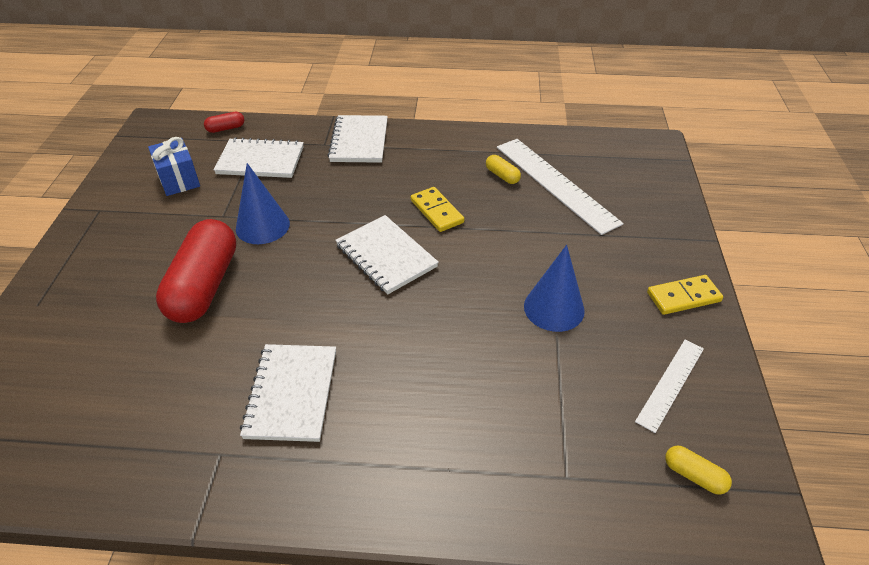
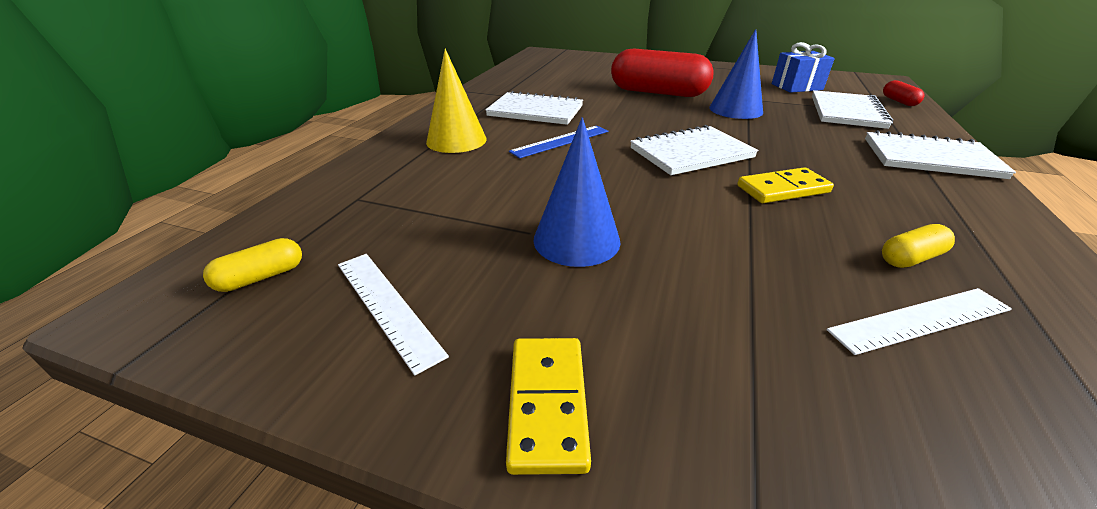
camera: 105 degrees right, 10 degrees down
(383, 350) = (560, 141): none -> blue ruler
(406, 446) = (456, 140): none -> yellow cone
(555, 183) = (920, 320): white ruler -> white ruler, size x0.57

